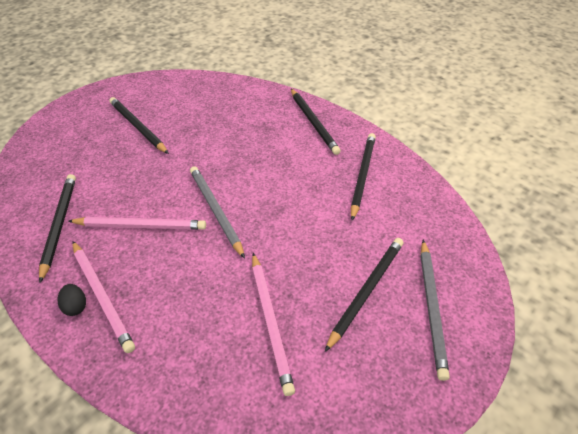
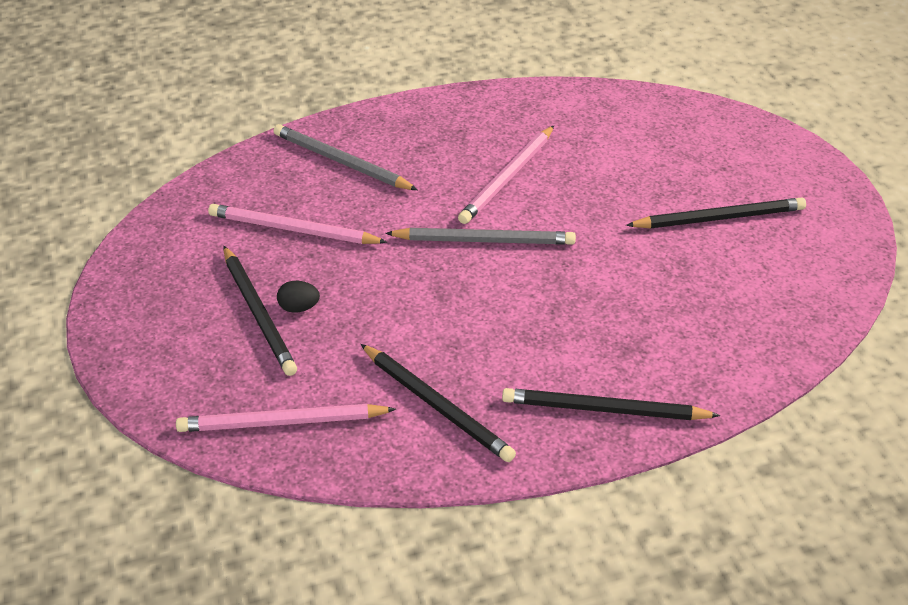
camera: 120 degrees right, 5 degrees down
(59, 225) = (557, 123): black pencil -> none
(76, 306) = (429, 117): black egg -> black egg (299, 308)
(102, 296) = (428, 134): pink pencil -> pink pencil (282, 423)
(432, 308) = (189, 354): grey pencil -> grey pencil (341, 162)

